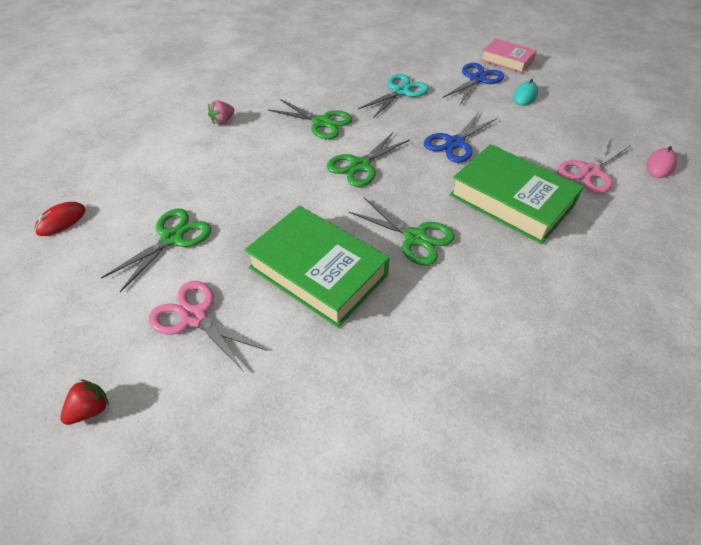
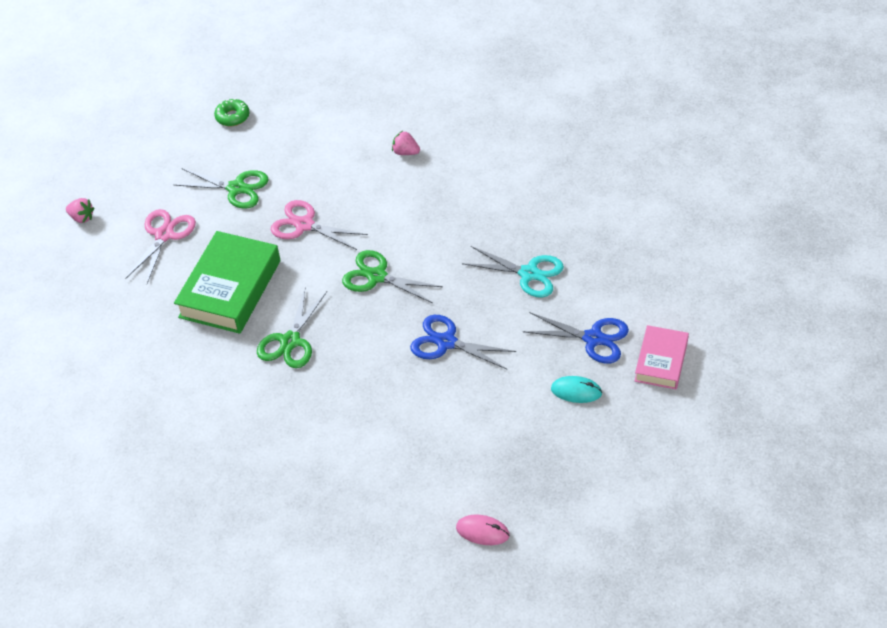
camera: 75 degrees right, 0 degrees up
(61, 221) = (232, 117): red mouse -> green donut
(91, 409) = (82, 217): red strawberry -> pink strawberry
(321, 122) = (436, 226): green scissors -> none
(511, 200) = (368, 403): green book -> none
(590, 171) = (443, 466): pink scissors -> pink scissors (304, 225)

